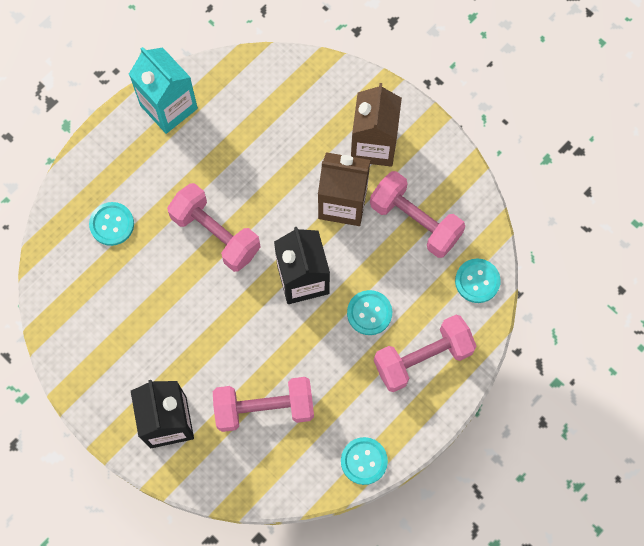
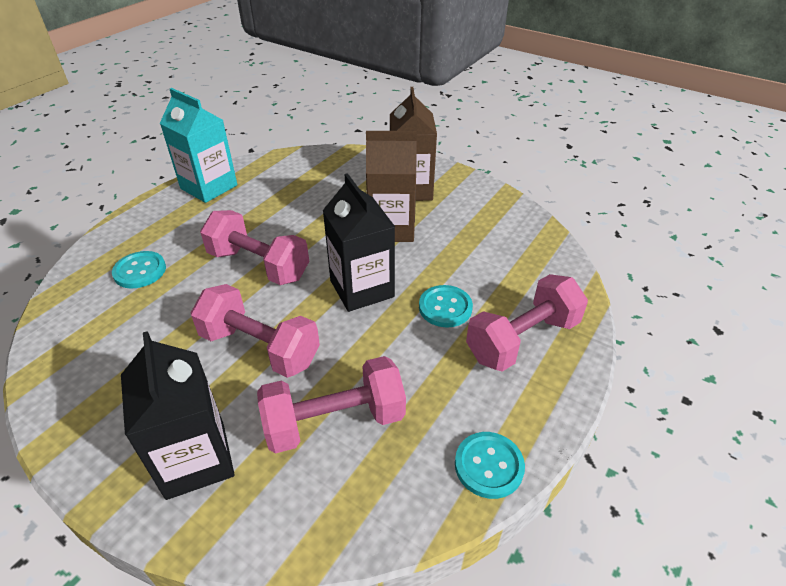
camera: 10 degrees left, 30 degrees down
(415, 221) = (469, 232): pink dumbbell -> pink dumbbell (260, 348)
(477, 281) = (552, 267): turquoise button -> none

